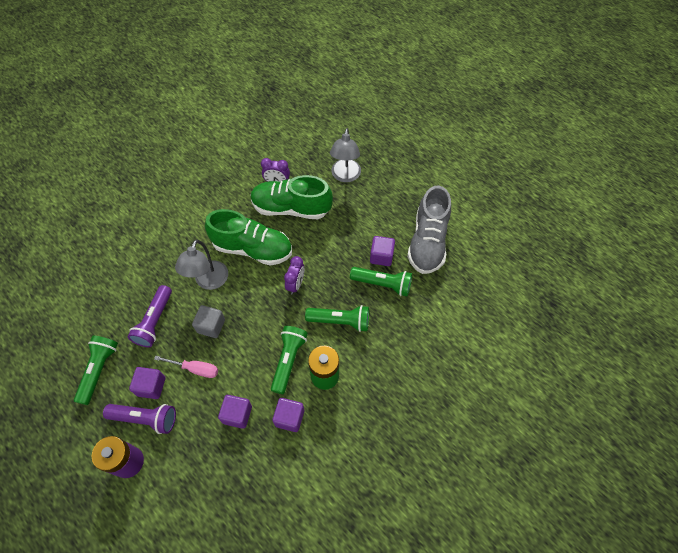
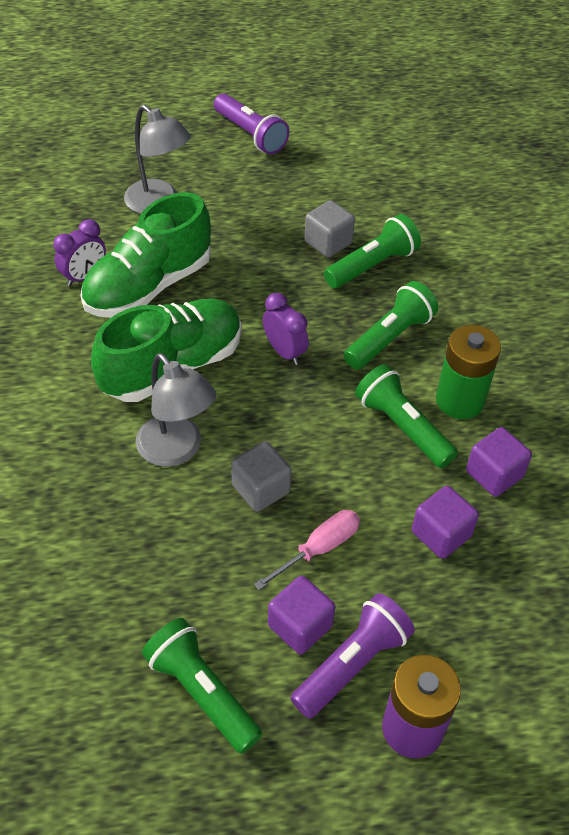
camera: 55 degrees left, 10 degrees down
(154, 321) = (181, 561): purple flashlight -> purple flashlight (250, 135)
(381, 256) = (328, 242): purple cube -> grey cube
(427, 242) = (351, 190): grey shoe -> none

